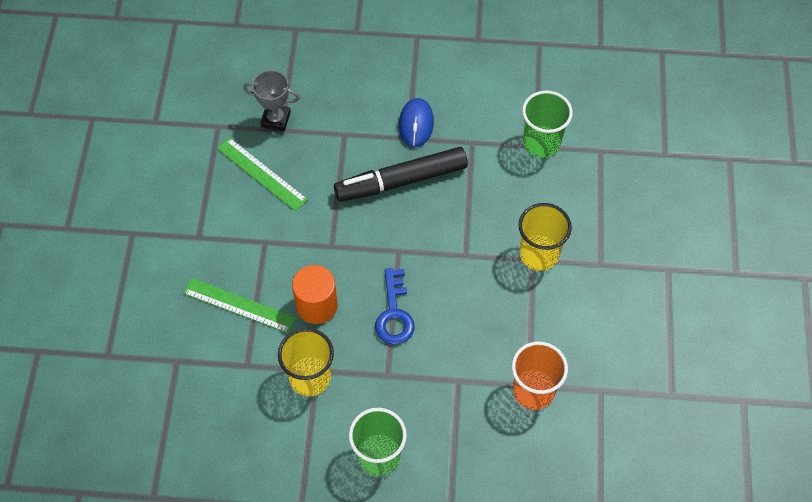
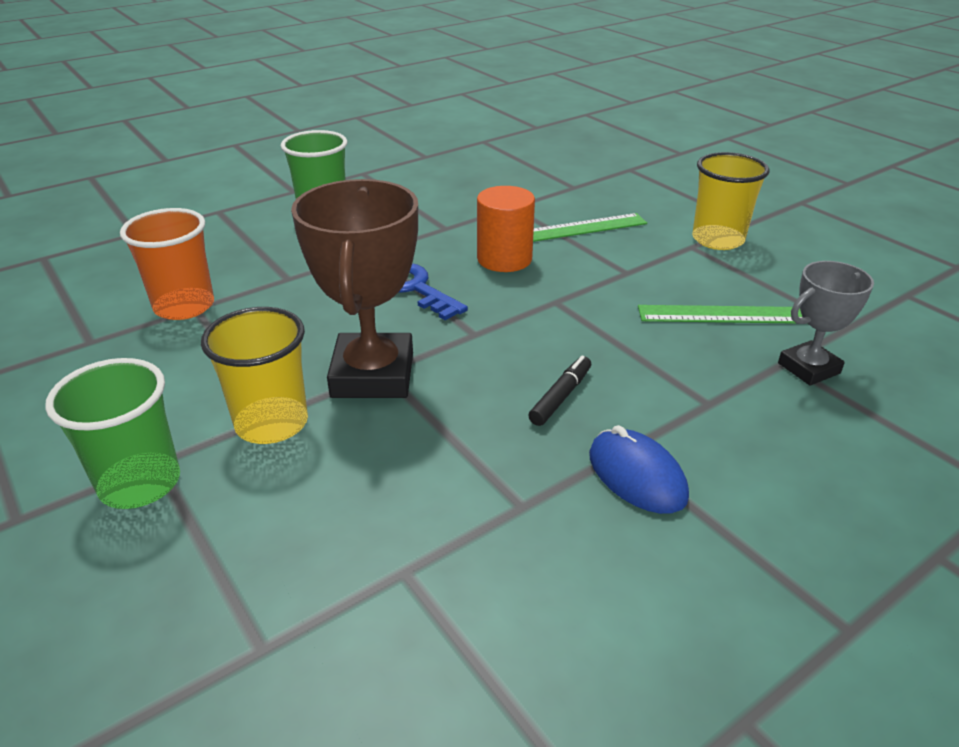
camera: 140 degrees right, 25 degrees down
(310, 377) = (445, 222): yellow cup -> yellow cup (717, 240)
(401, 181) = (560, 397): black marker -> black marker, size x0.44
(472, 255) = (373, 375): none -> brown trophy
(541, 143) = (397, 583): green cup -> green cup (140, 483)

